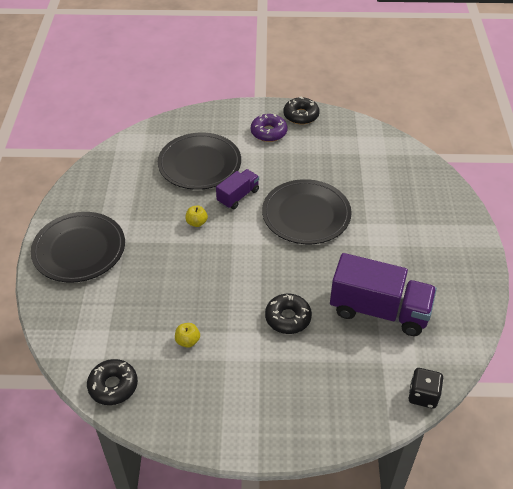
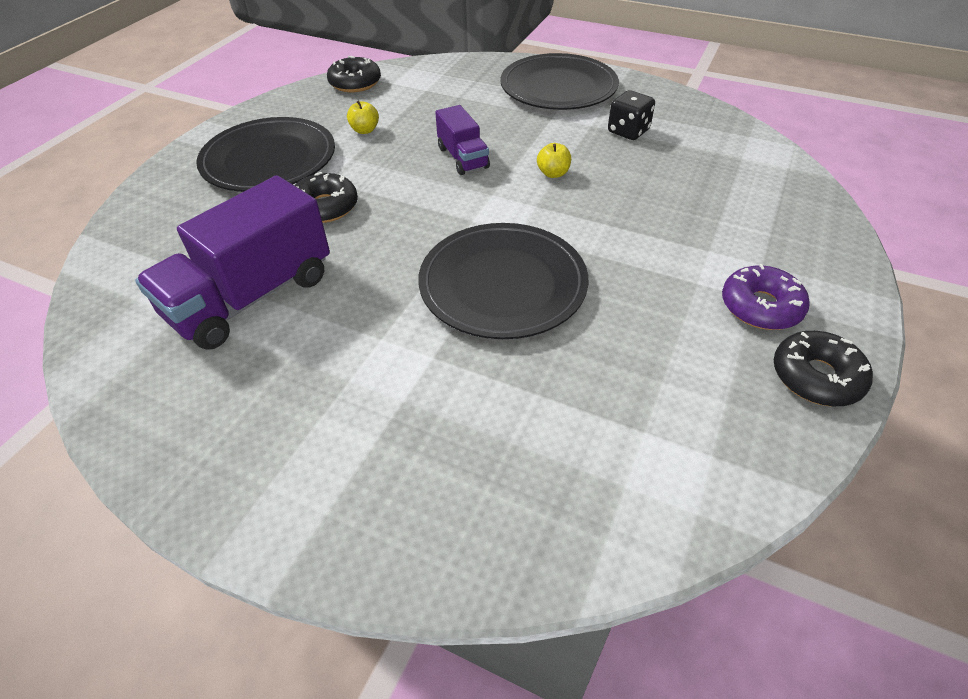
camera: 115 degrees right, 0 degrees up
(199, 164) = (688, 203): black plate -> black plate (269, 160)
(238, 196) = (590, 223): purple truck -> purple truck (463, 158)
(423, 395) = (92, 284): black dice -> black dice (628, 131)

